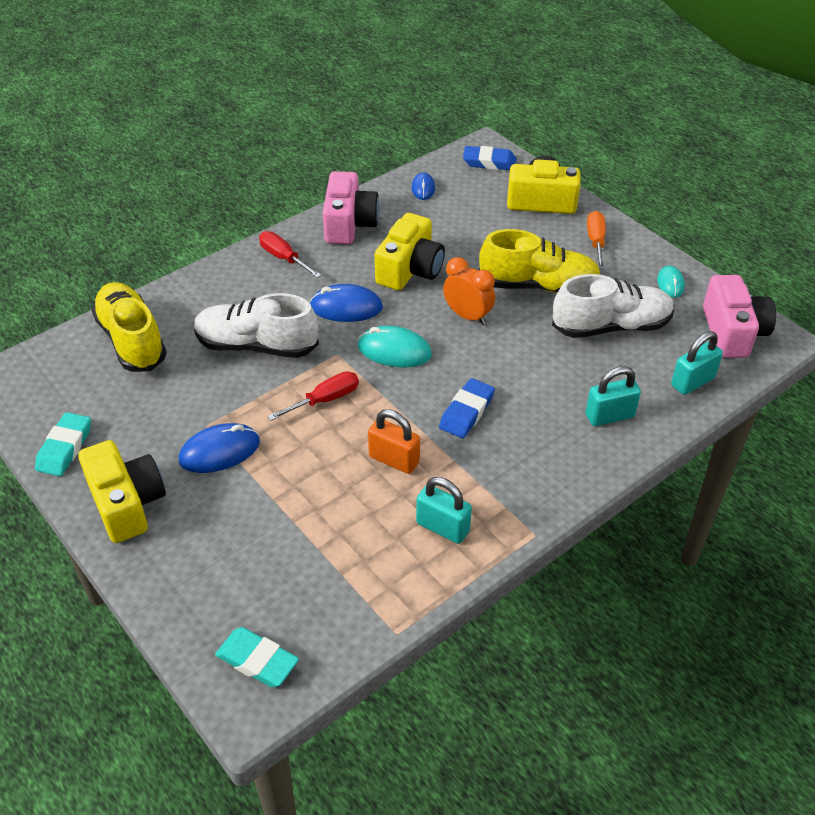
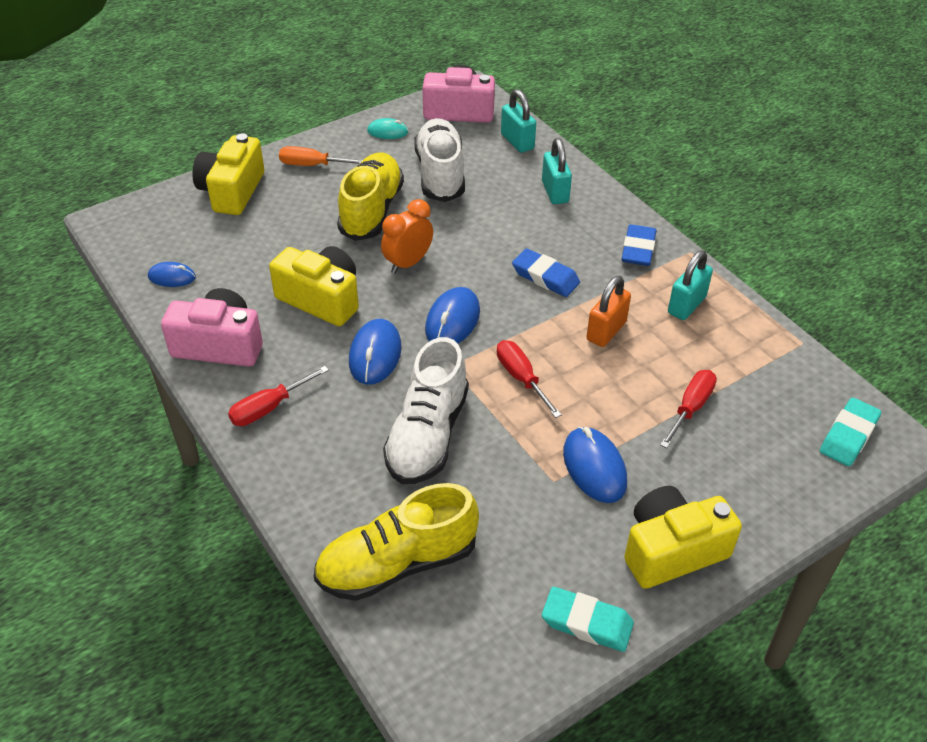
camera: 85 degrees left, 0 degrees up
(292, 524) = (690, 408): none -> red screwdriver
(394, 351) = (452, 321): turquoise mouse -> blue mouse
(489, 162) = (143, 220): blue eraser -> blue eraser (638, 249)

